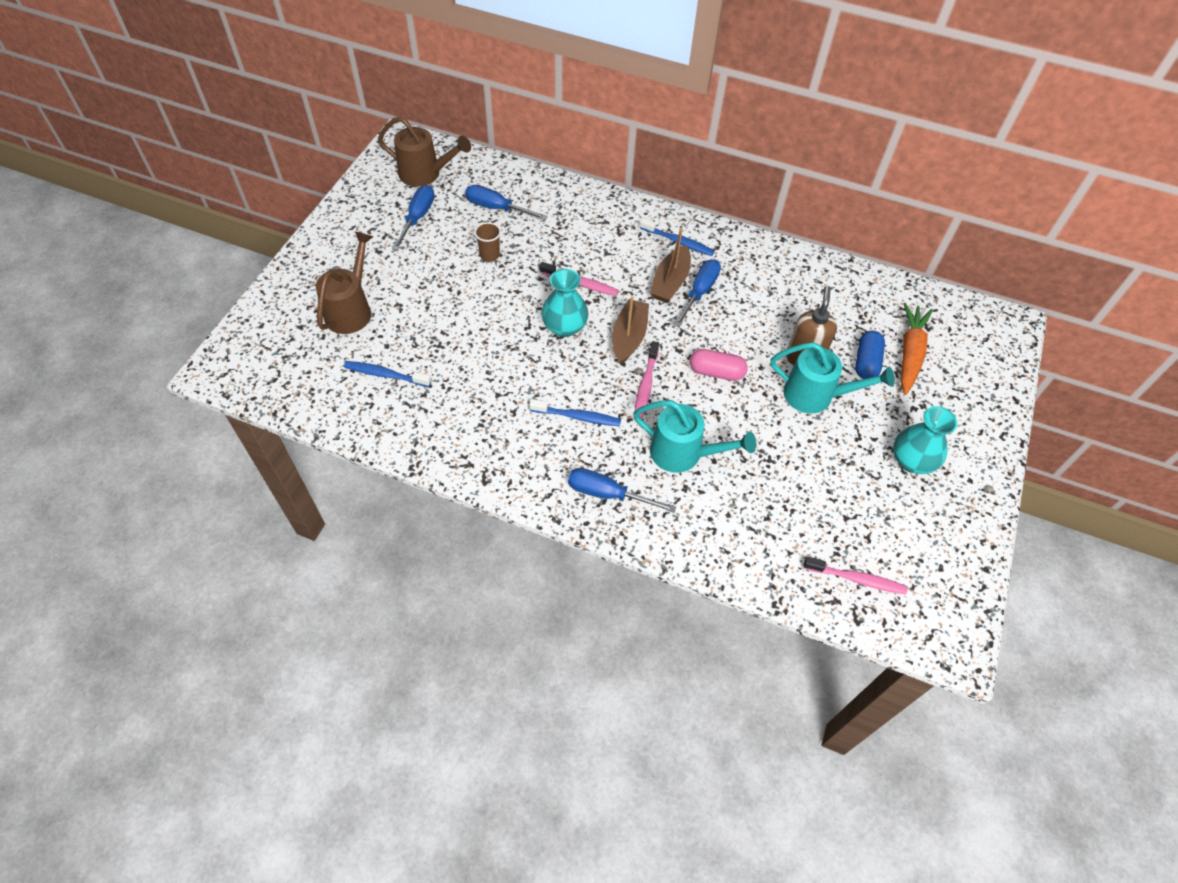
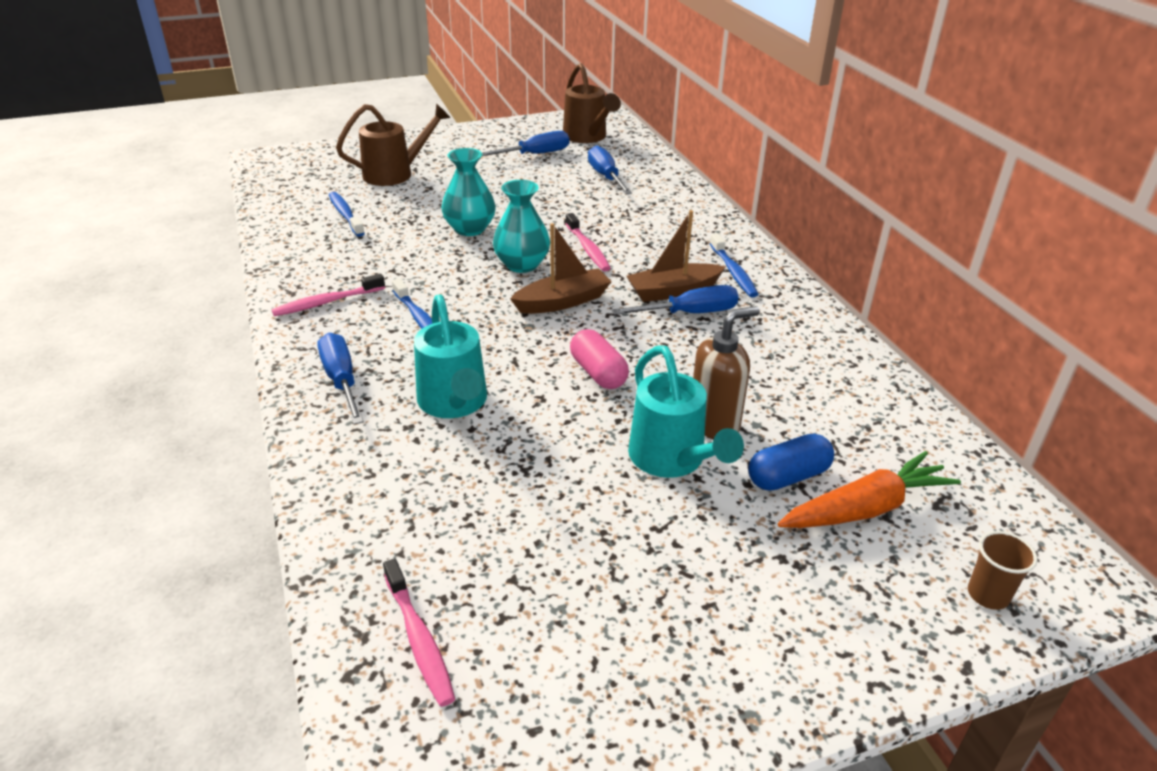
camera: 50 degrees right, 20 degrees down
(489, 255) = (547, 197): brown cup -> brown cup (988, 595)
(646, 385) = (516, 338): pink toothbrush -> pink toothbrush (327, 302)
(912, 461) = (688, 599): turquoise vase -> turquoise vase (470, 229)

